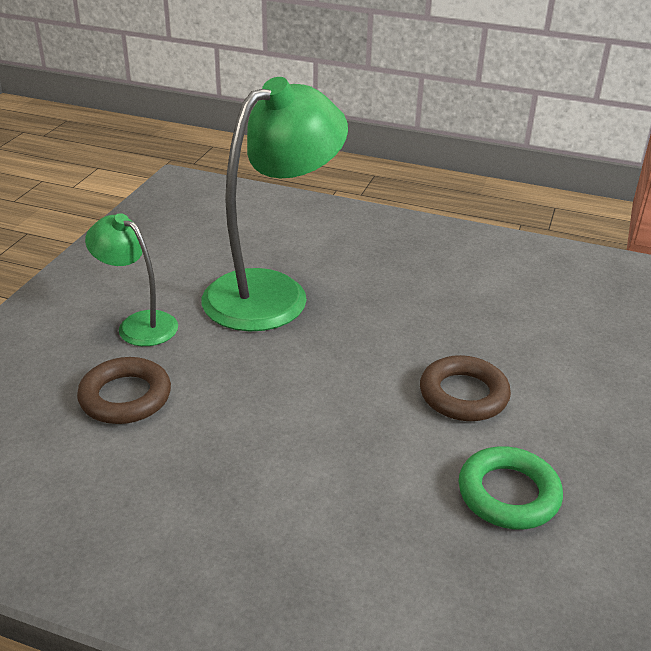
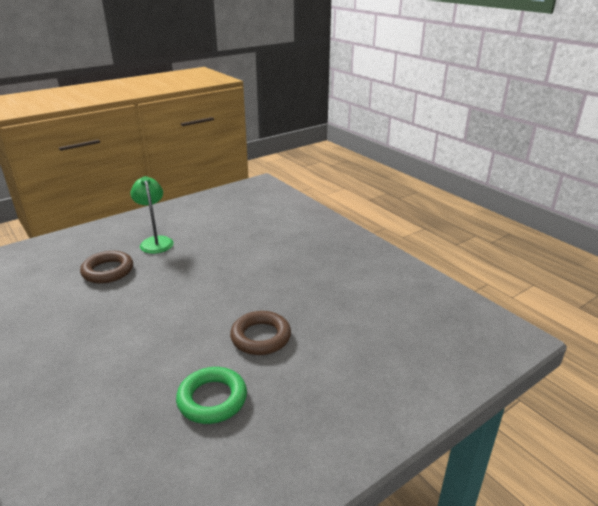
camera: 35 degrees right, 5 degrees down
(272, 292) = (234, 248): green lamp -> none

